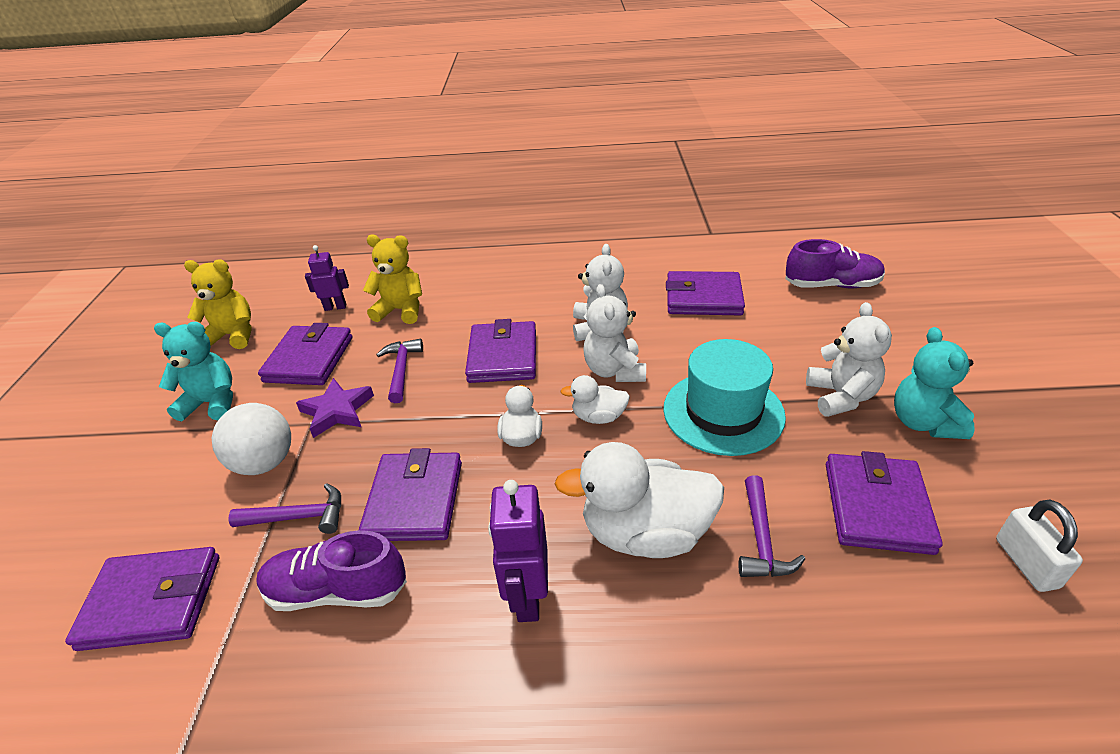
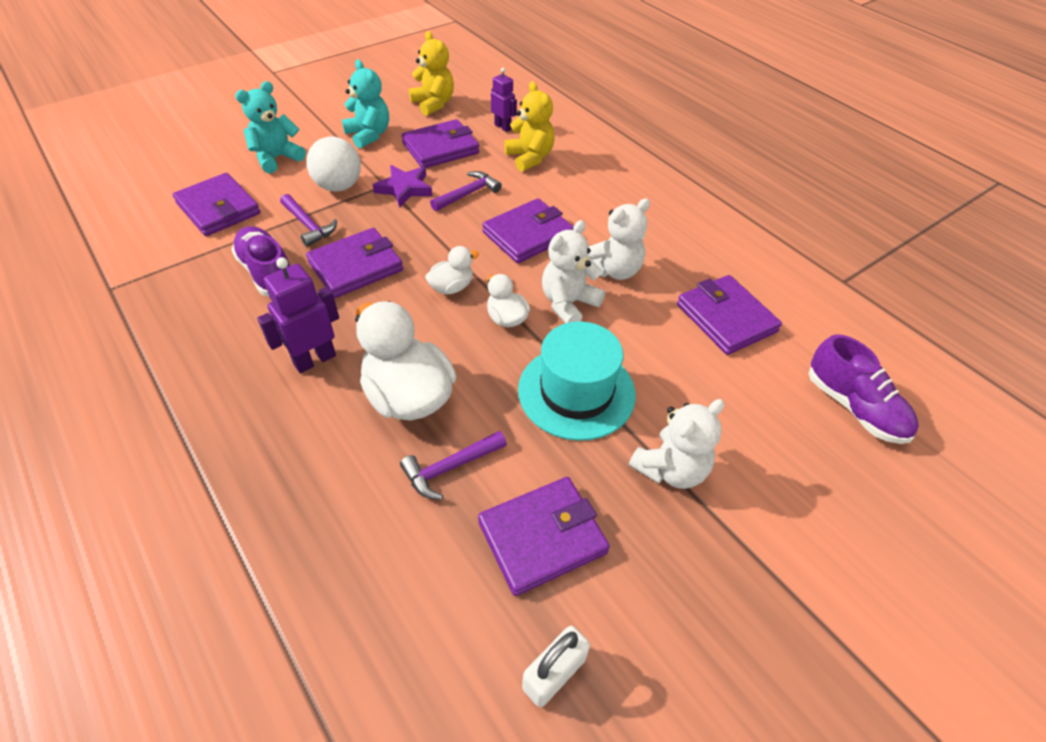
camera: 50 degrees right, 10 degrees up
(923, 422) = (689, 547): turquoise teddy bear -> turquoise teddy bear (277, 158)

